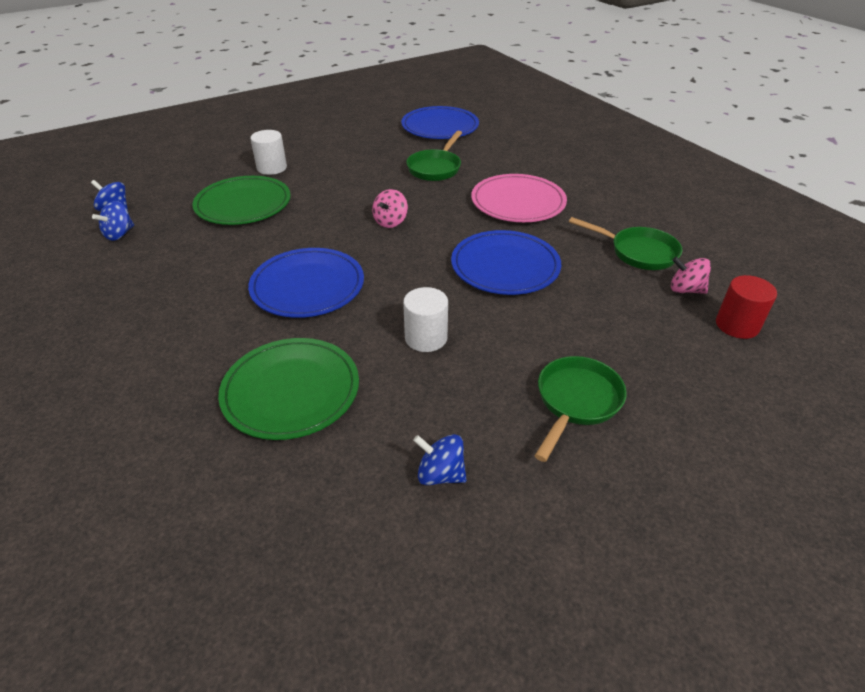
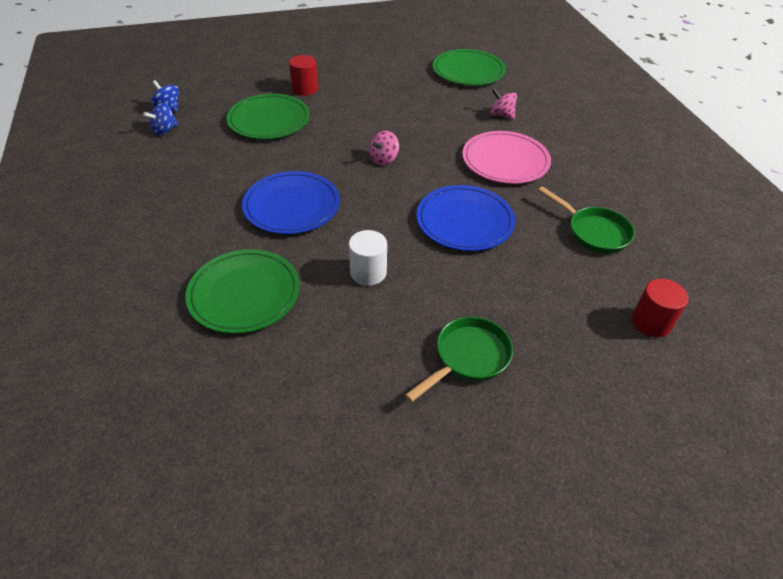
camera: 15 degrees right, 5 degrees up
(272, 168) = (305, 89): white cylinder -> red cylinder
(435, 168) = (446, 113): green pan -> none
(440, 127) = (468, 71): blue plate -> green plate
(440, 474) = (330, 390): blue spinning top -> none
(685, 290) = (620, 278): pink spinning top -> pink spinning top (501, 115)

